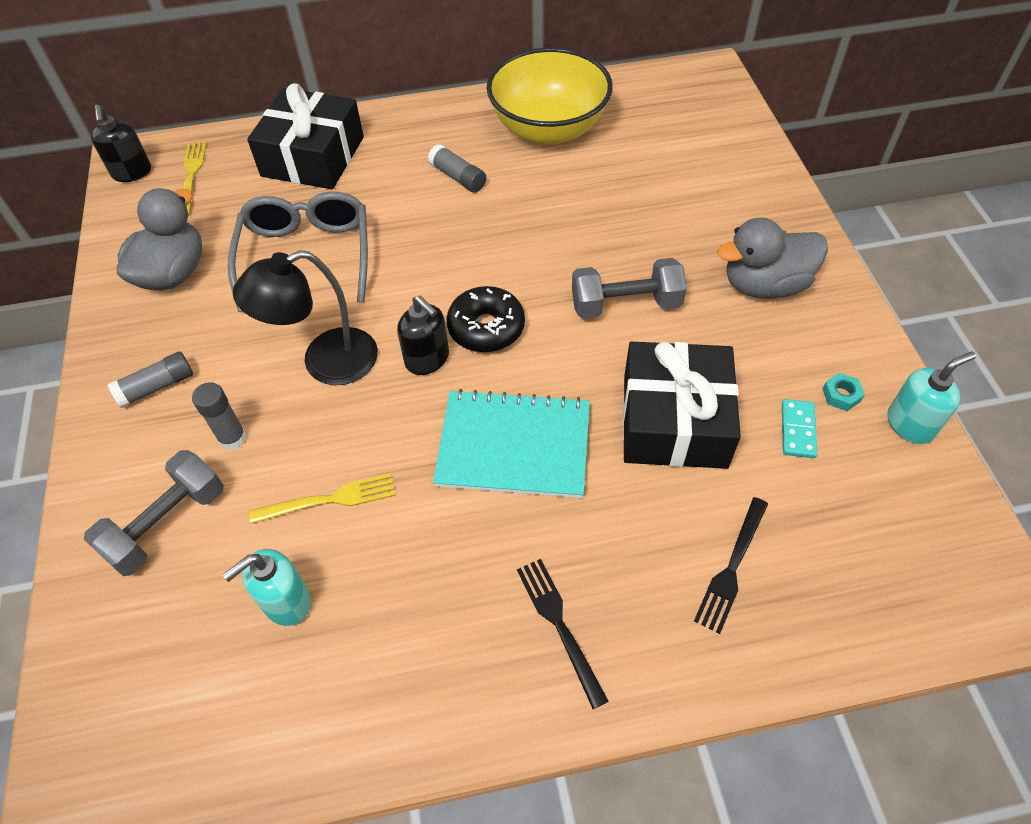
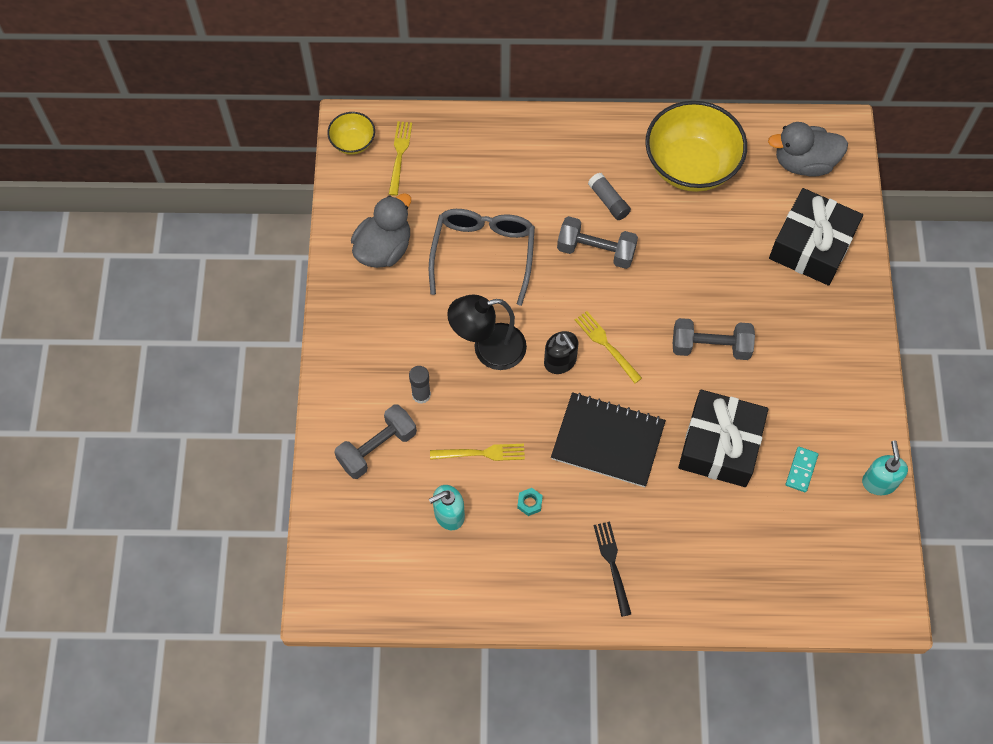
camera: 10 degrees right, 10 degrees up
(132, 173) = (353, 142): black soap dispenser -> yellow bowl
(157, 387) = (371, 344): grey glue stick -> none
(313, 156) = (496, 155): black gift -> black gift (812, 246)
(452, 228) = (596, 251): none -> grey dumbbell
(486, 328) = (606, 345): black donut -> yellow fork
(514, 446) = (608, 441): turquoise notebook -> black notebook
(732, 568) = (727, 553): black fork -> none
(764, 285) = (817, 351): grey duck -> grey duck (804, 163)
(841, 395) = (840, 451): turquoise nut -> turquoise nut (529, 503)
(910, 424) = (879, 482): turquoise soap dispenser -> turquoise soap dispenser turned 75 degrees counterclockwise

